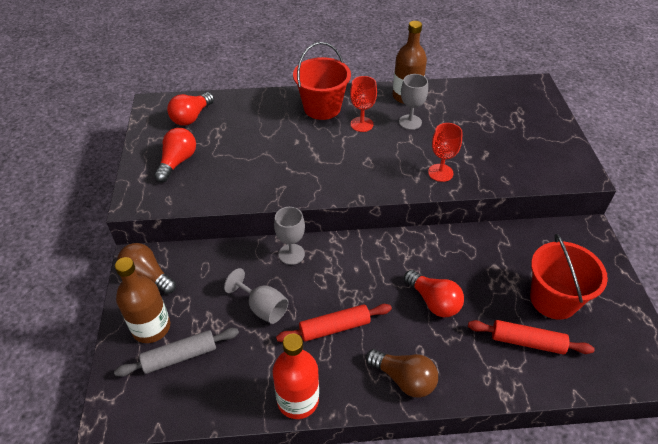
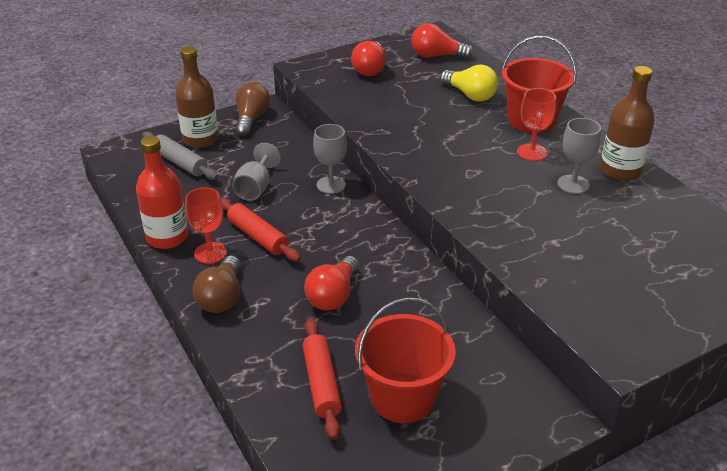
camera: 65 degrees right, 10 degrees down
(177, 162) = (370, 69): red light bulb -> red light bulb turned 105 degrees clockwise
(265, 123) = (470, 95): none -> yellow light bulb
(440, 173) = (503, 227): red goblet -> red goblet (210, 253)

